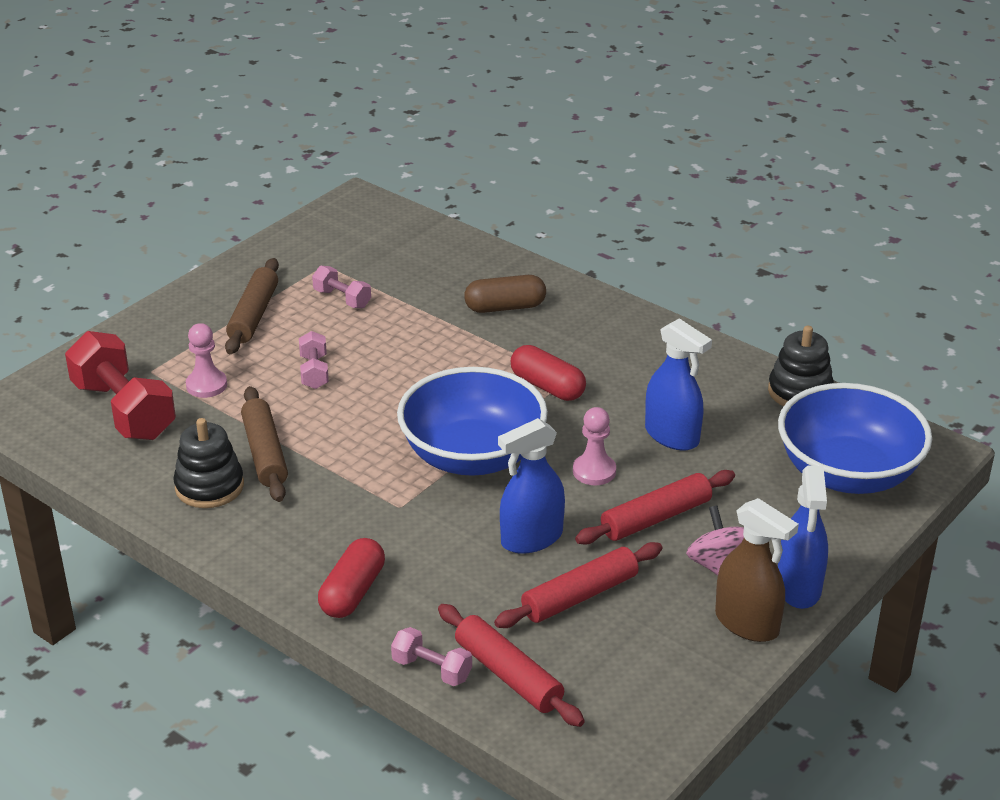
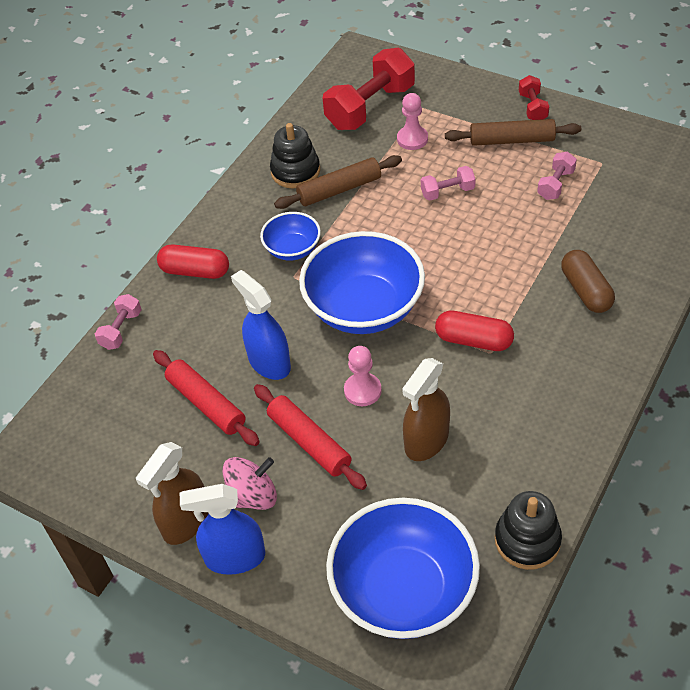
camera: 85 degrees right, 15 degrees up
(206, 292) = (532, 107): none -> red dumbbell
(351, 502) = (292, 249): none -> blue bowl
(508, 675) = (118, 374): red rolling pin -> none
(547, 386) = (473, 340): red capsule -> red capsule turned 75 degrees clockwise
(672, 436) = (426, 441): blue spray bottle -> brown spray bottle

